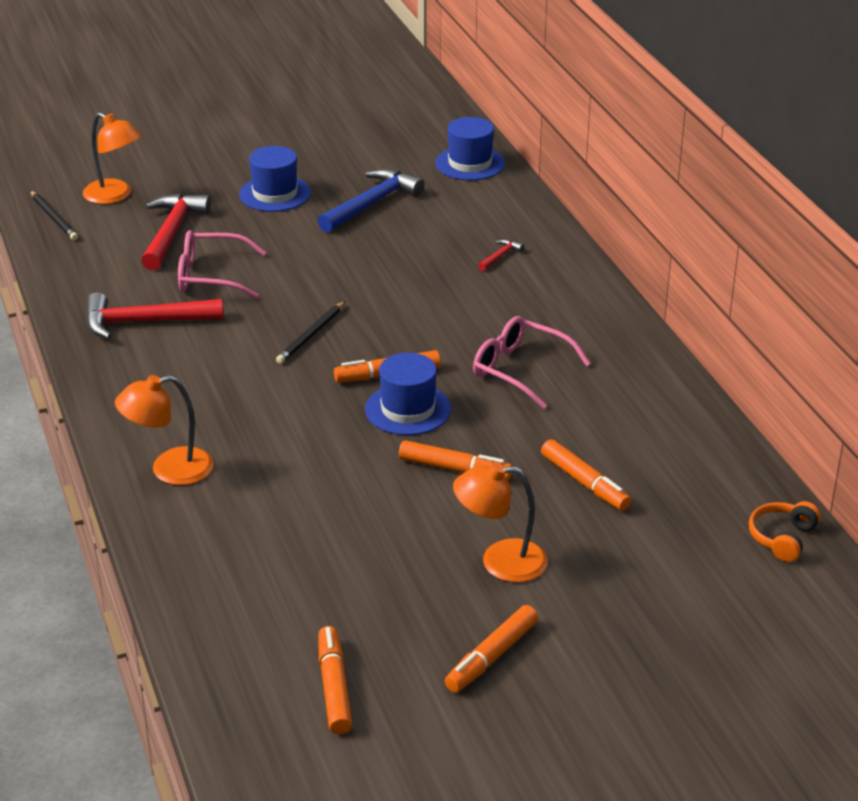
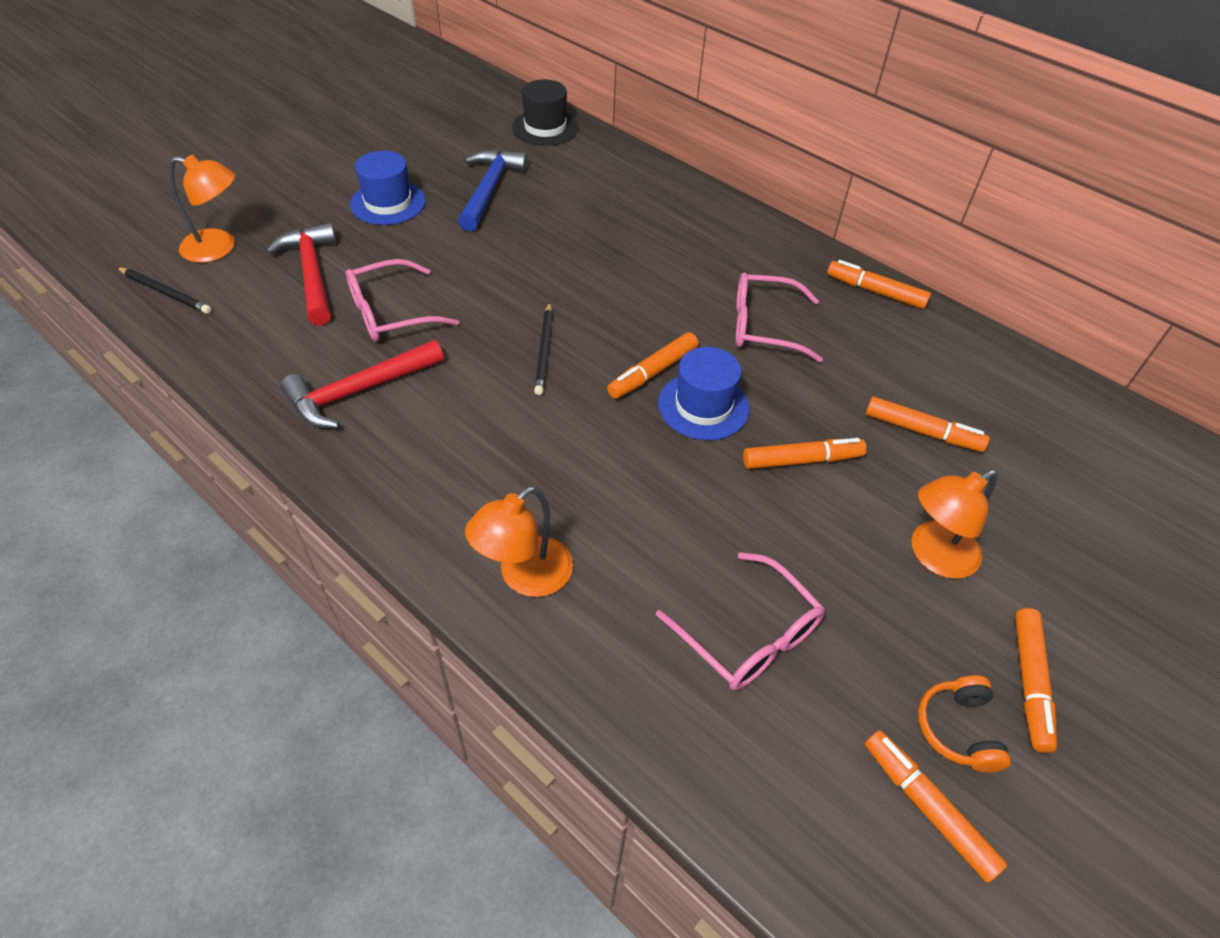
camera: 30 degrees left, 15 degrees up
(300, 555) = (748, 635): none -> pink glasses
(470, 163) = (545, 128): blue hat -> black hat
(500, 256) = (647, 212): red hammer -> none
(658, 373) = (875, 291): none -> orange marker
(782, 538) = (1119, 428): orange headphones -> orange headphones (957, 729)

